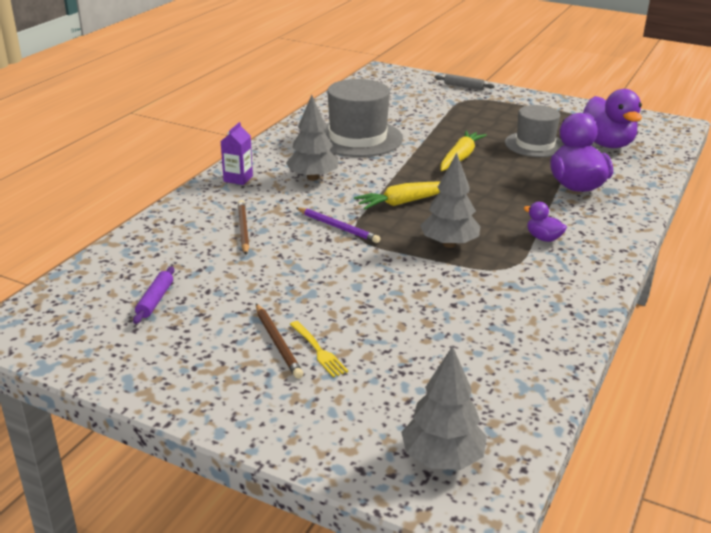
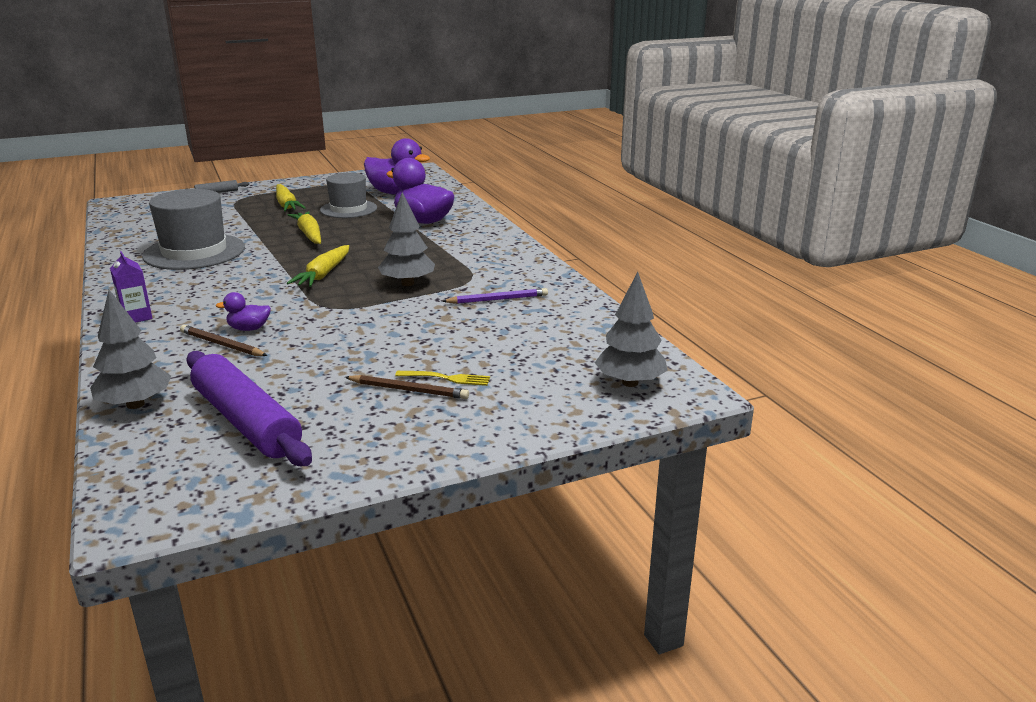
camera: 50 degrees left, 5 degrees down
(155, 300) = (246, 421): purple rolling pin -> purple rolling pin, size x2.31
(313, 178) = (210, 289): grey tree -> grey tree (135, 404)
(338, 227) = (303, 309): purple pencil -> purple pencil (497, 299)
(493, 120) = (286, 205): none -> yellow carrot
(543, 238) = (460, 255): purple duck -> purple duck (249, 329)

